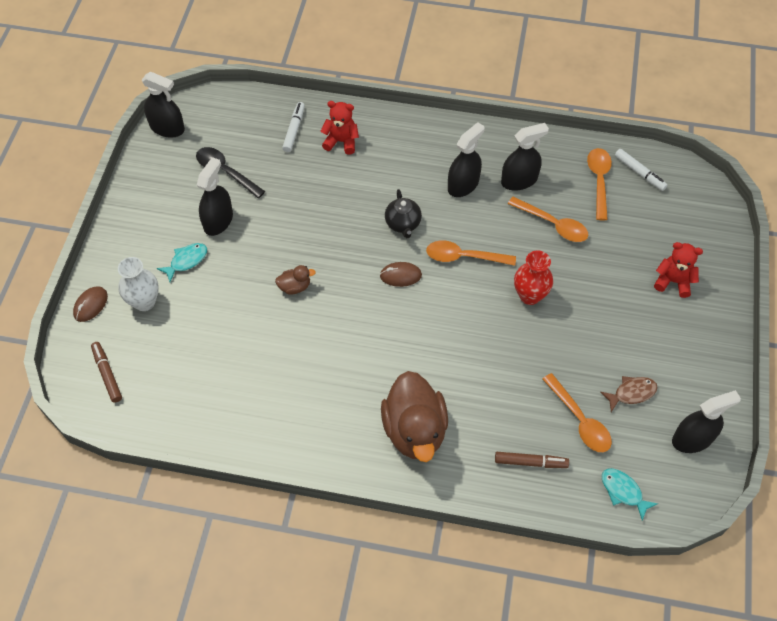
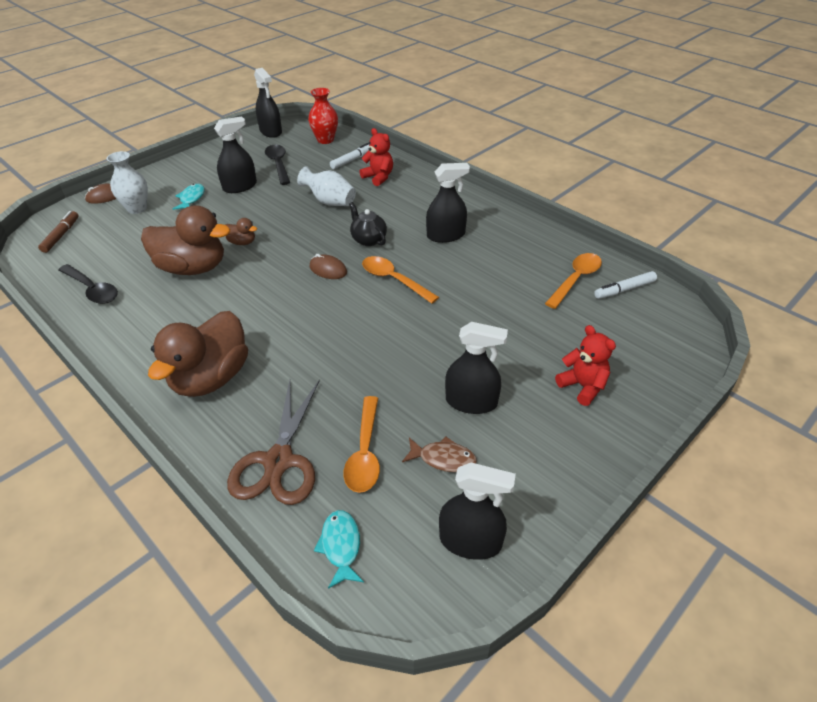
camera: 35 degrees right, 15 degrees down
(186, 261) = (191, 199): turquoise fish -> turquoise fish turned 75 degrees counterclockwise
(216, 412) = (92, 289): none -> black spoon
(281, 339) = (193, 268): none -> brown duck
(326, 196) = (330, 202): none -> white vase
(403, 224) = (368, 239): black teapot -> black teapot turned 120 degrees clockwise
(519, 180) = (498, 251): black spray bottle -> black spray bottle (471, 402)
(529, 295) = (422, 331): red vase -> red vase (325, 140)
(530, 462) = (279, 461): brown marker -> brown scissors
(553, 224) = (499, 291): orange spoon -> none
(639, 173) = (624, 289): white marker -> white marker turned 75 degrees clockwise

